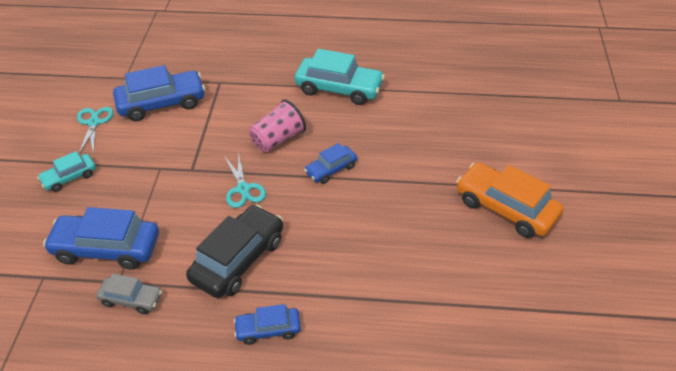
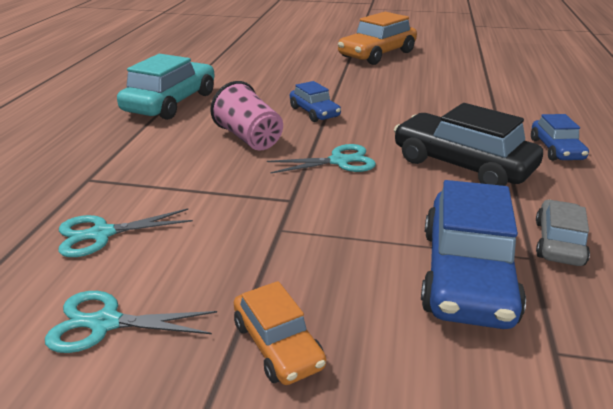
camera: 85 degrees left, 15 degrees down
(69, 177) = (278, 345): turquoise car -> orange car
(162, 103) = (102, 234): blue car -> turquoise scissors

